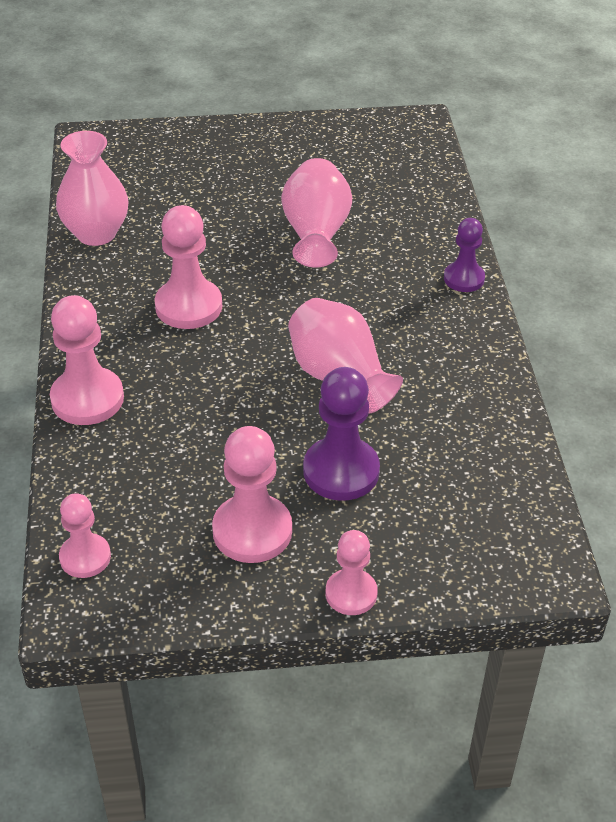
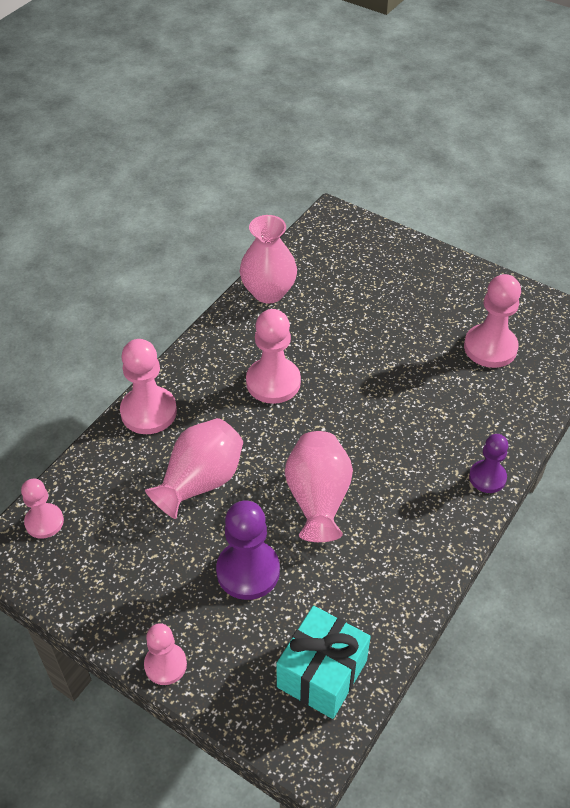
camera: 40 degrees right, 5 degrees up
(252, 531) = (152, 574): pink pawn -> pink pawn (490, 347)
(316, 234) = (414, 376): pink vase -> pink vase (200, 482)
(495, 507) = (322, 673): none -> turquoise gift

